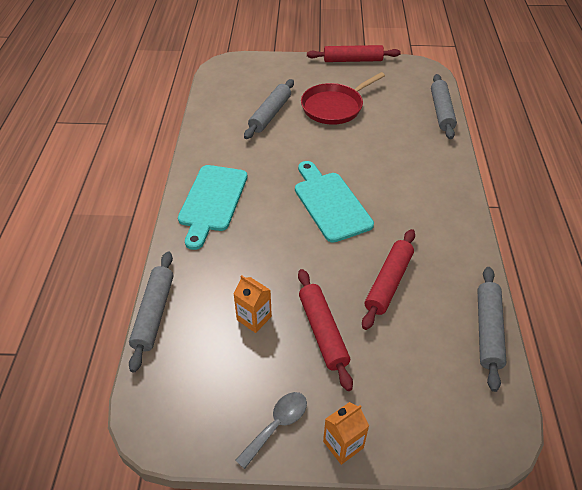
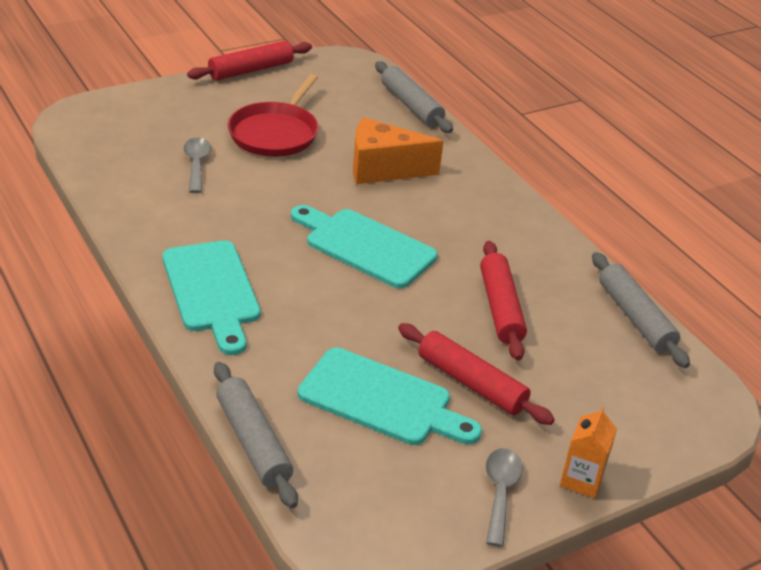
camera: 35 degrees left, 10 degrees down
(254, 318) = (382, 399): orange carton -> turquoise cutting board
(270, 114) = (196, 164): grey rolling pin -> grey spoon
(385, 152) = (383, 169): none -> orange cheese

